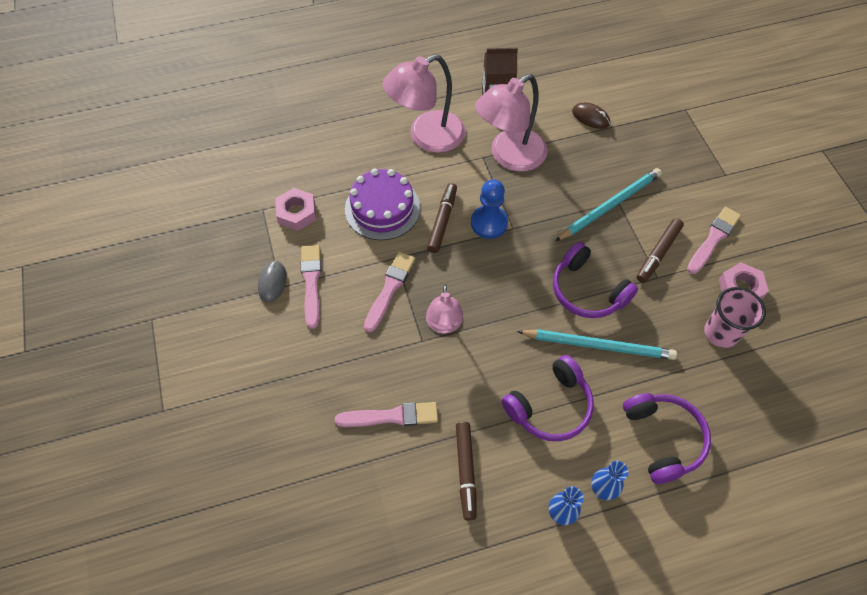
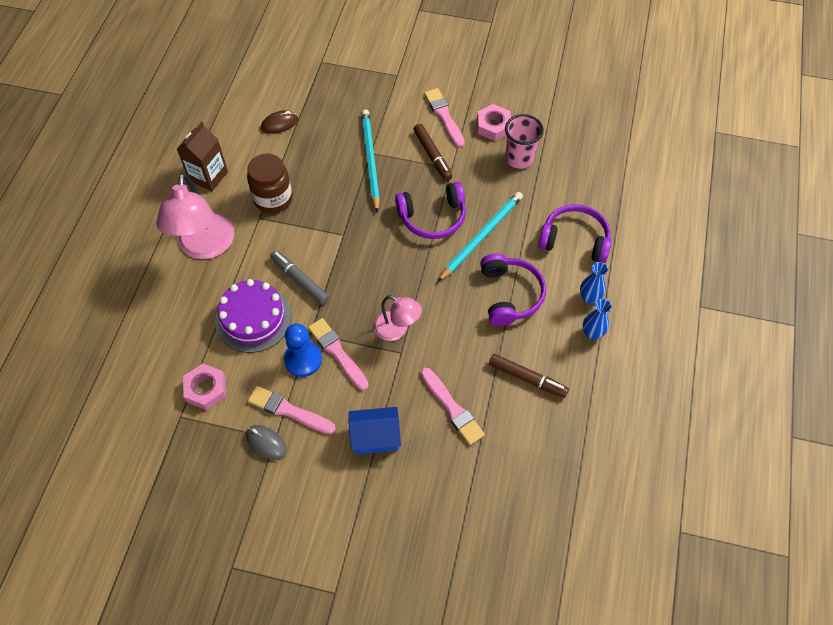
camera: 60 degrees left, 0 degrees up
(324, 365) = (375, 437): none -> blue house
(391, 416) = (452, 408): pink brush -> pink brush turned 120 degrees clockwise
(442, 221) = (300, 280): brown marker -> grey marker
(489, 223) = (326, 248): blue pawn -> blue pawn (303, 359)
(509, 156) = (273, 199): pink lamp -> brown jar

